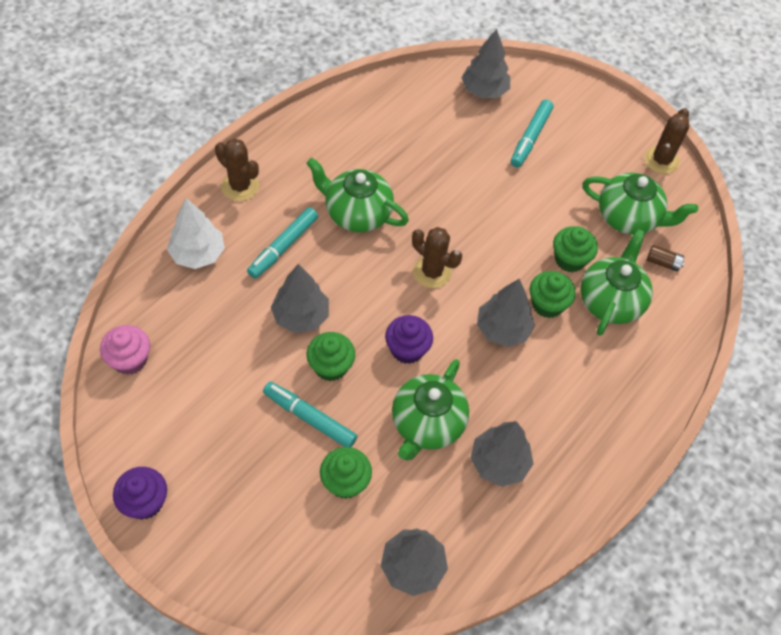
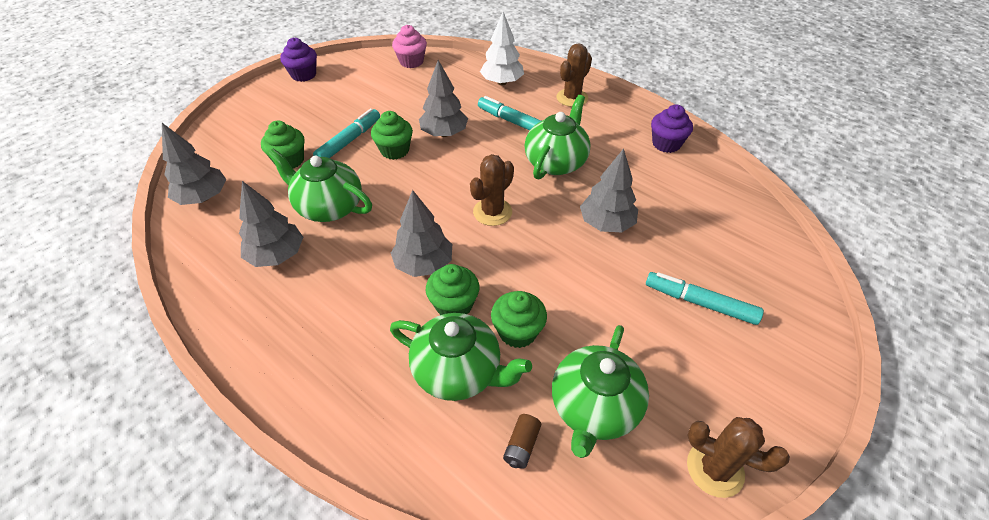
camera: 95 degrees right, 10 degrees down
(407, 349) = (406, 195): purple cupcake -> purple cupcake (666, 144)
(484, 90) = (759, 260): grey tree -> grey tree (606, 224)

